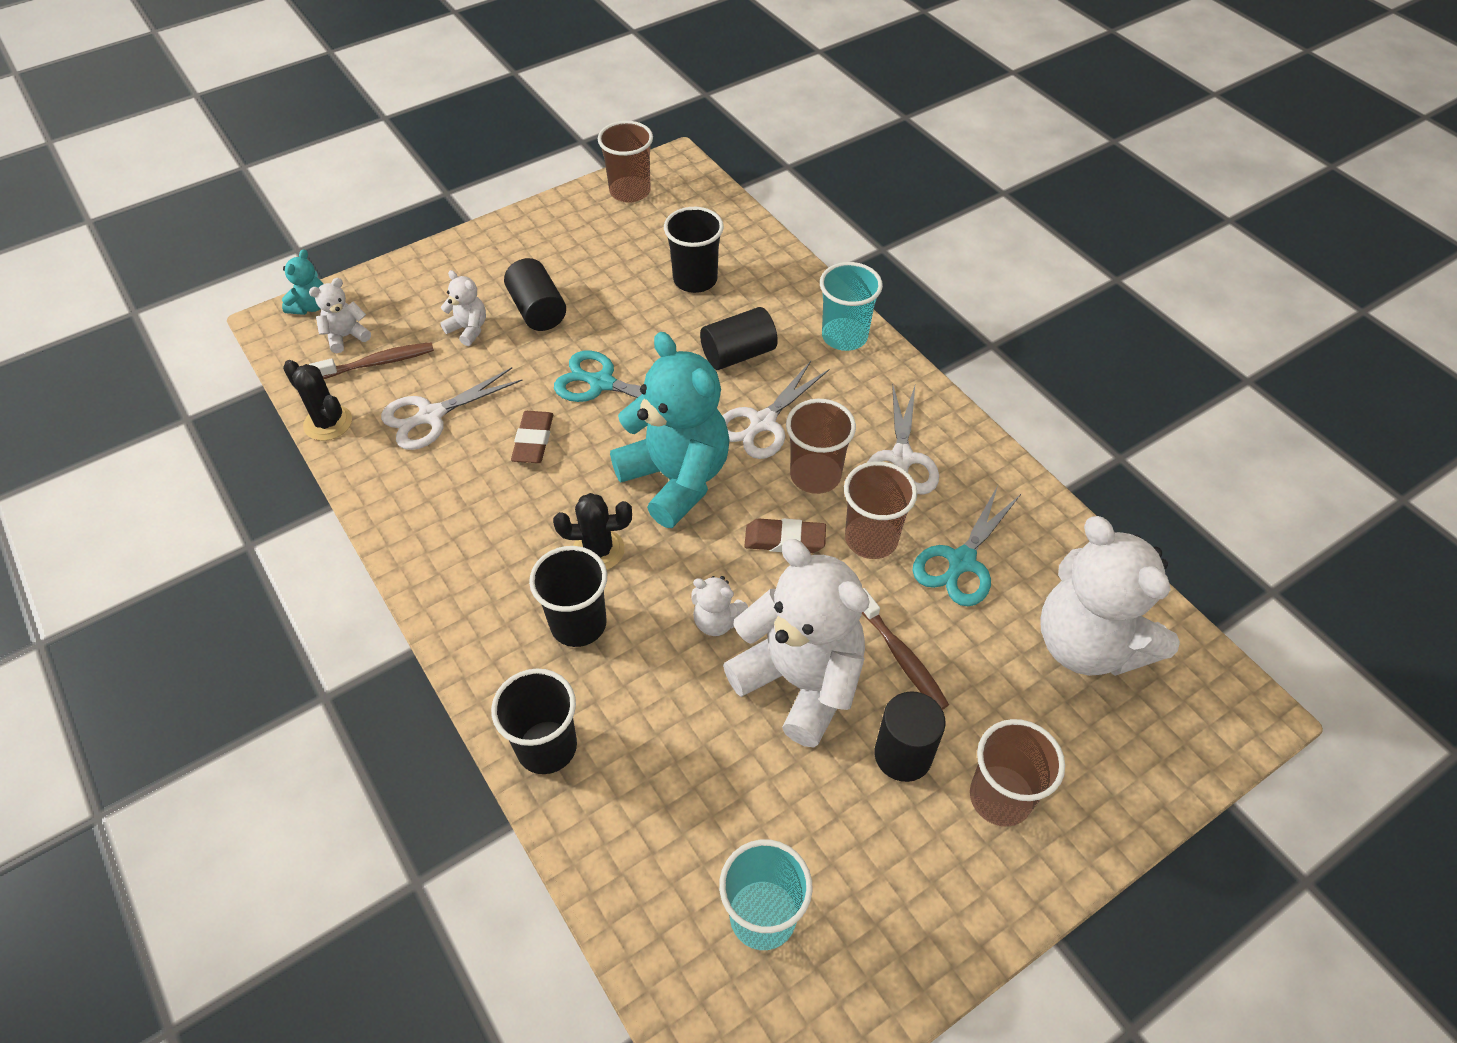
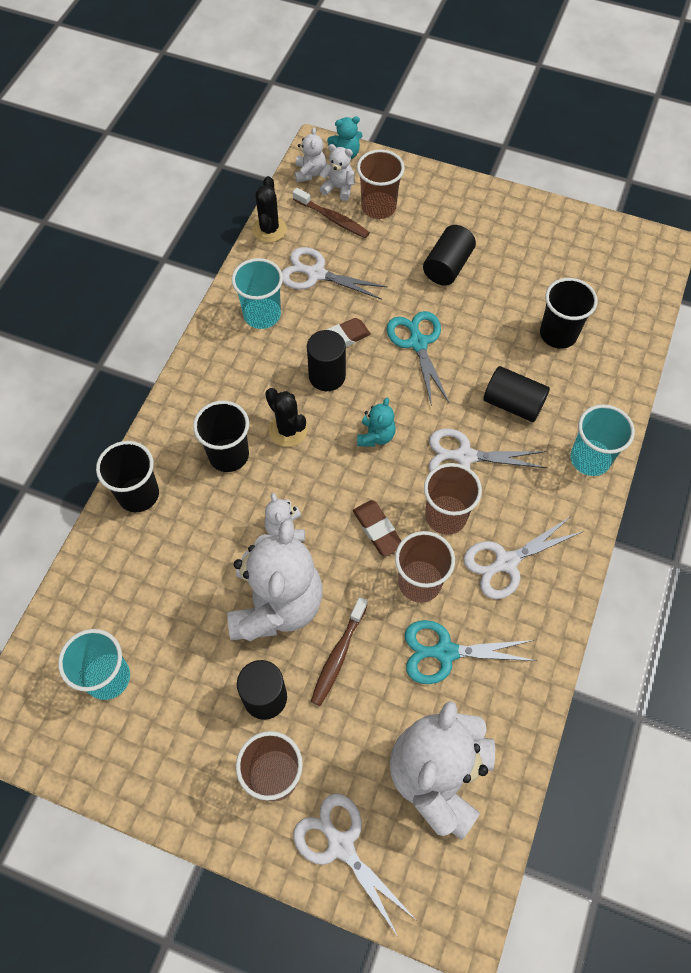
camera: 55 degrees right, 10 degrees up
(431, 492) = (262, 315): none -> turquoise cup
(468, 329) = (398, 242): white teddy bear -> white teddy bear (310, 173)
(566, 478) = (327, 376): none -> black cylinder
(630, 191) = (605, 240): brown cup -> brown cup (378, 207)
(676, 479) = (376, 436): turquoise teddy bear -> turquoise teddy bear, size x0.44
(1112, 775) = (340, 844): none -> white scissors

